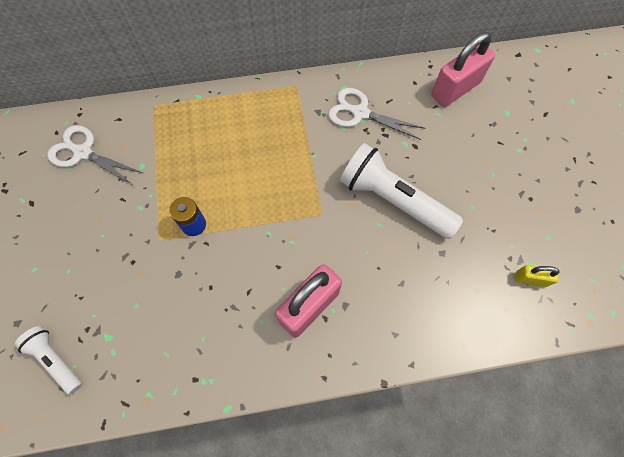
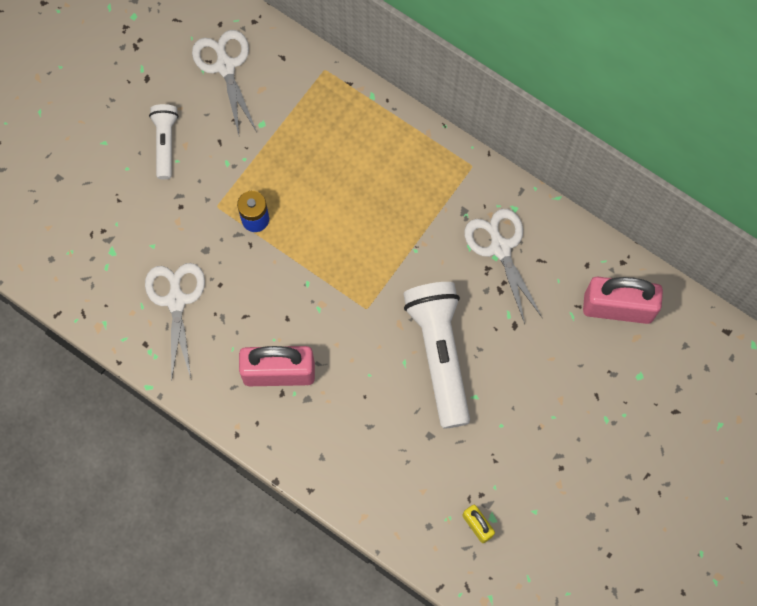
camera: 45 degrees right, 5 degrees up
(56, 360) = (63, 234): white flashlight -> white flashlight (165, 143)
(189, 327) = (176, 301): none -> white scissors

